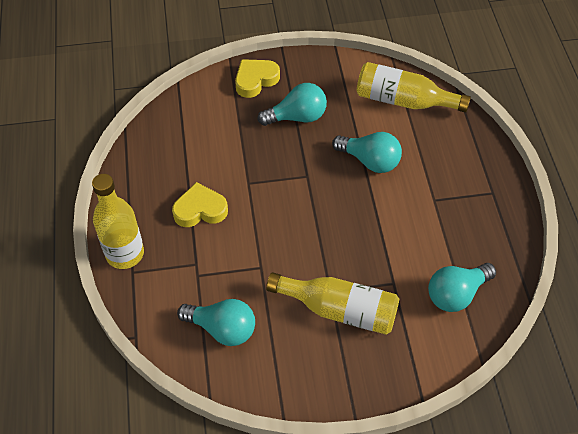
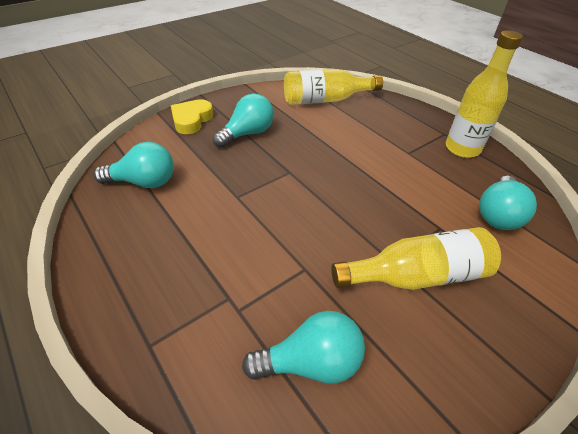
camera: 30 degrees left, 10 degrees down
(125, 254) = (127, 326): yellow bottle -> yellow bottle (462, 149)
(200, 210) = (200, 239): yellow heart -> none
(370, 161) = (334, 144): turquoise light bulb -> turquoise light bulb (144, 182)

